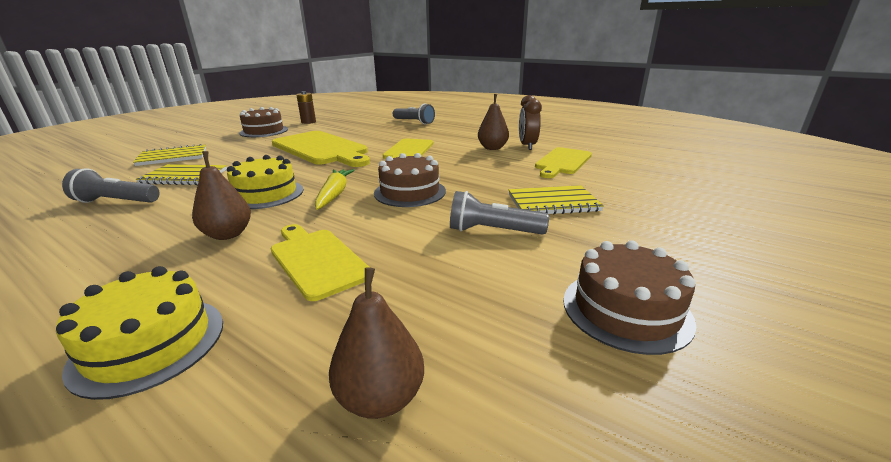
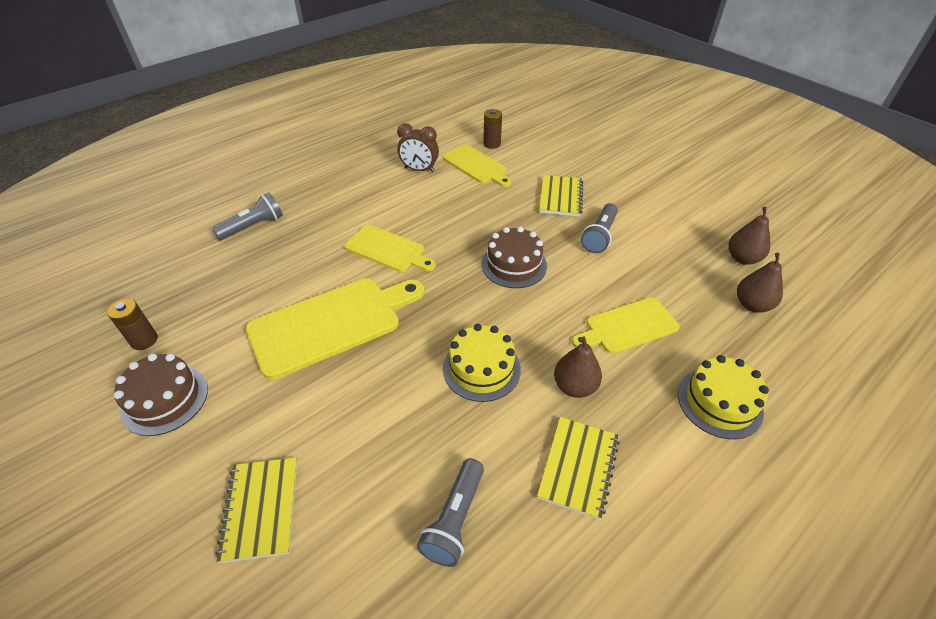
camera: 75 degrees left, 20 degrees up
(184, 177) = (382, 464): yellow notebook -> yellow notebook (578, 467)
(334, 194) = (501, 314): yellow carrot -> none
(492, 148) = (413, 191): brown pear -> brown pear (742, 258)
(613, 163) = (492, 144): none -> brown battery
(626, 310) = (690, 215): brown cake -> none

